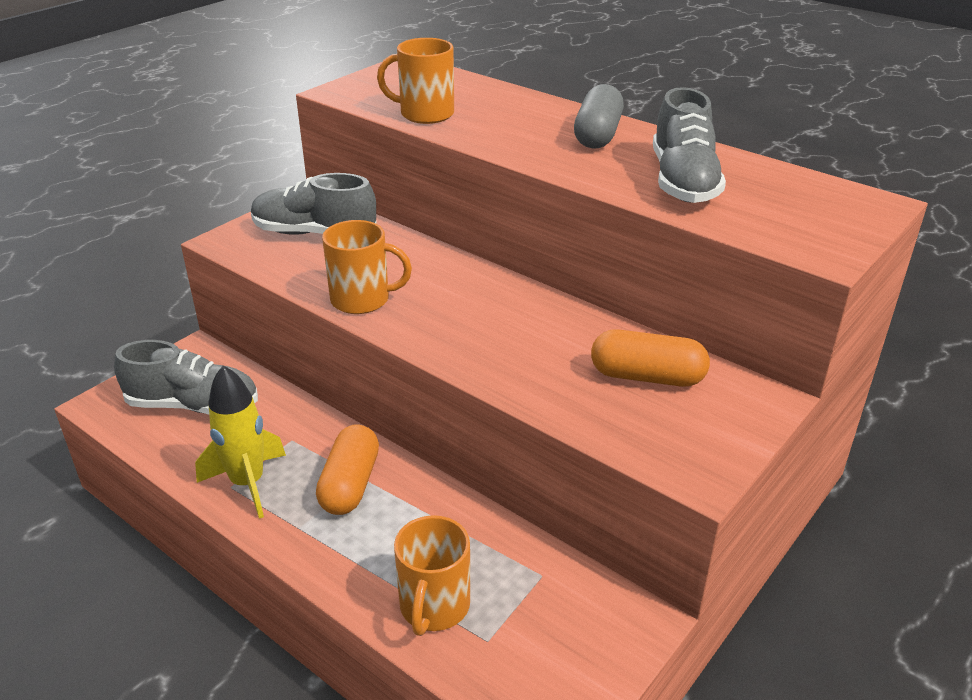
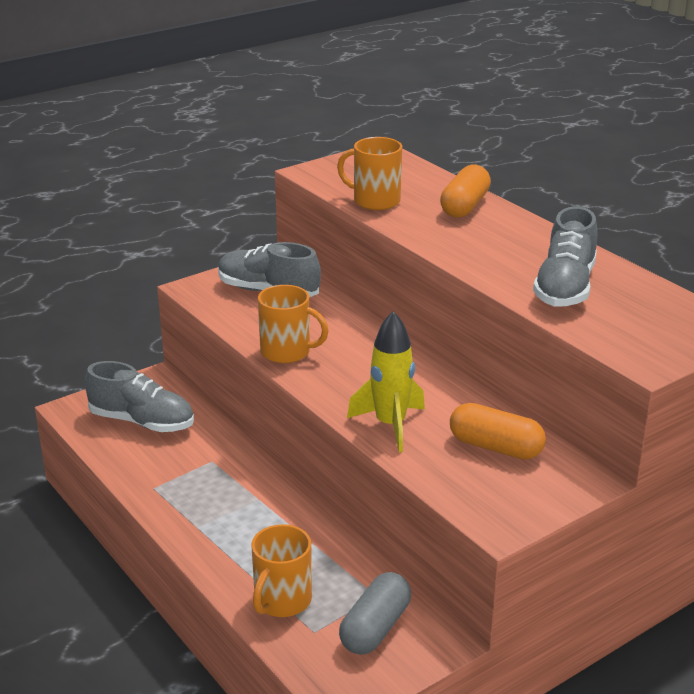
camera: 15 degrees right, 5 degrees down
(247, 483) = (167, 488): yellow rocket -> yellow rocket (390, 425)
(350, 484) = (247, 502): orange capsule -> orange capsule (464, 206)
(597, 135) = (515, 237): grey capsule -> grey capsule (375, 628)

